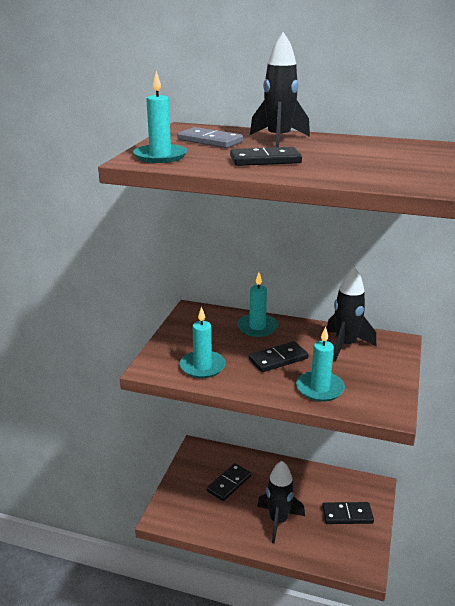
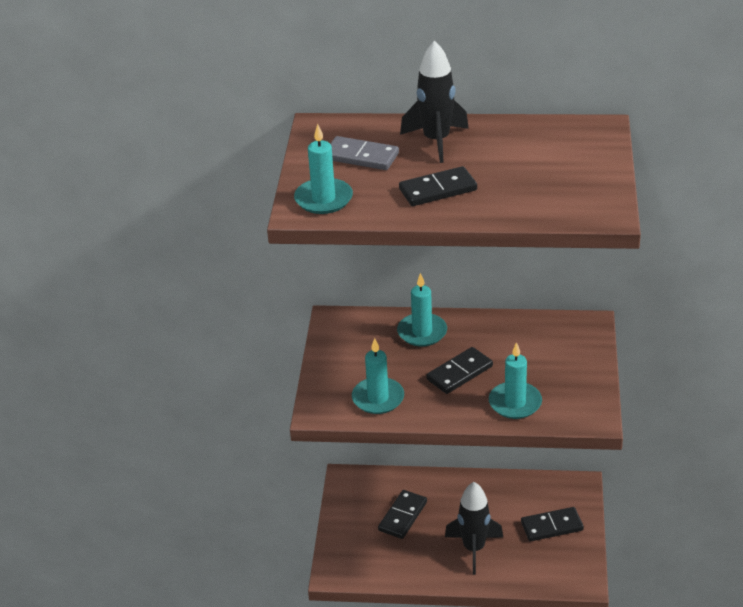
camera: 10 degrees left, 10 degrees up
(345, 345) = (530, 340): black rocket -> none

